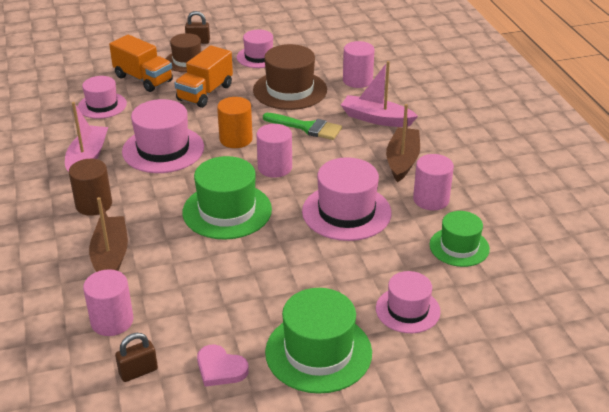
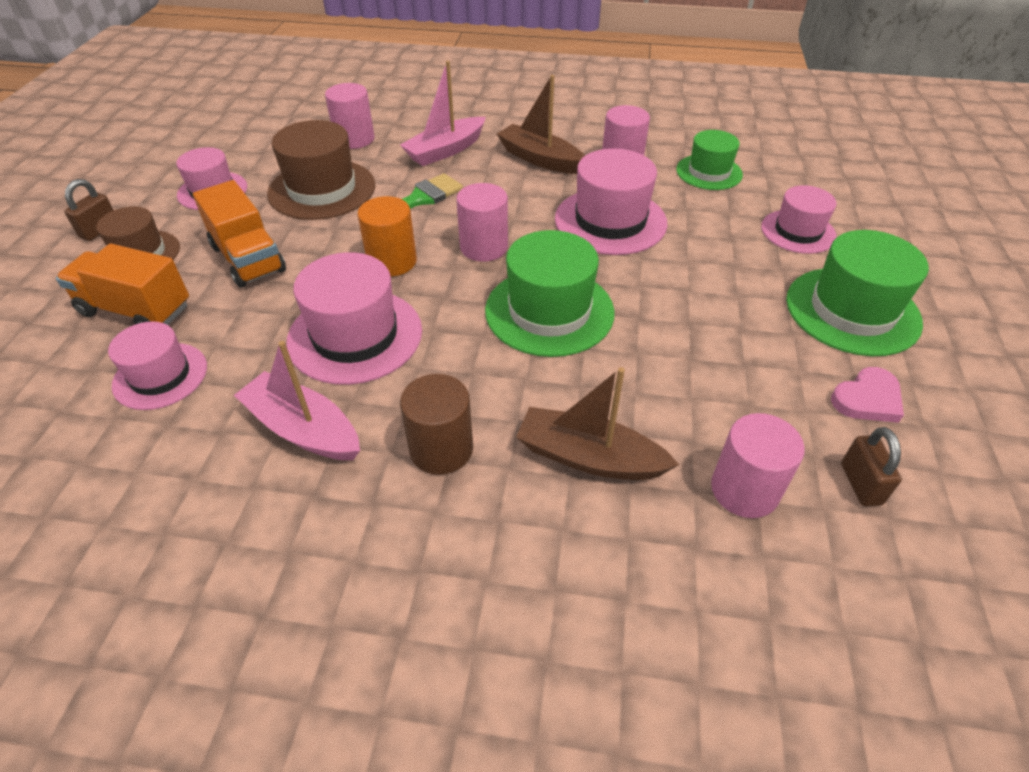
camera: 65 degrees left, 10 degrees up
(143, 79) = (136, 310): orange truck -> orange truck turned 135 degrees counterclockwise

